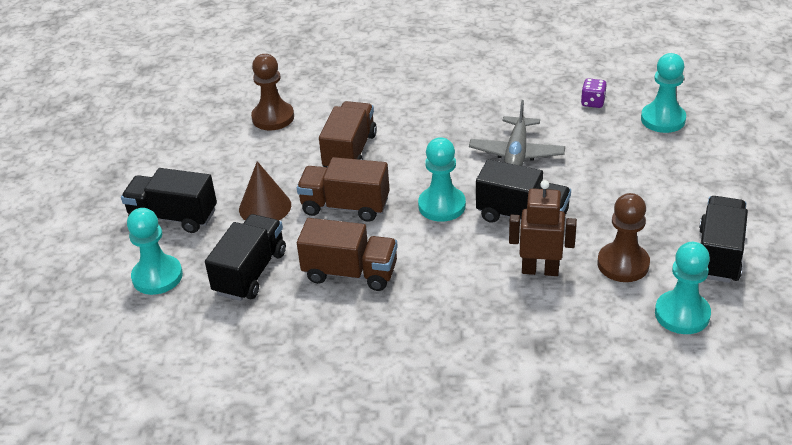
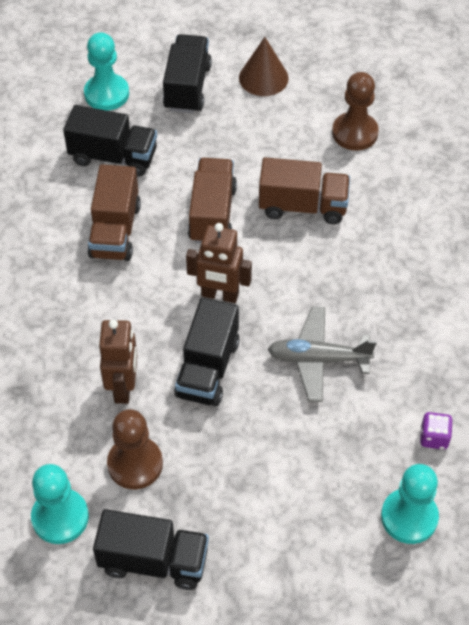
camera: 80 degrees right, 15 degrees up
(265, 207) = (207, 151): brown cone -> brown cone (263, 78)
(442, 206) = (220, 295): turquoise pawn -> brown robot

